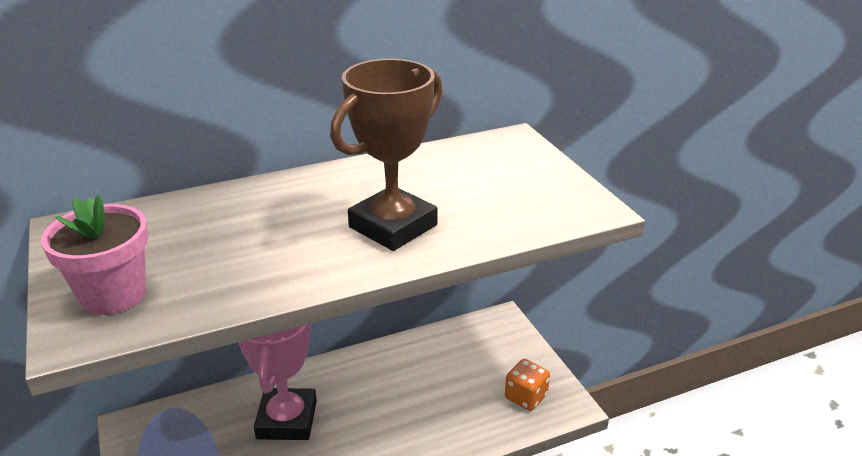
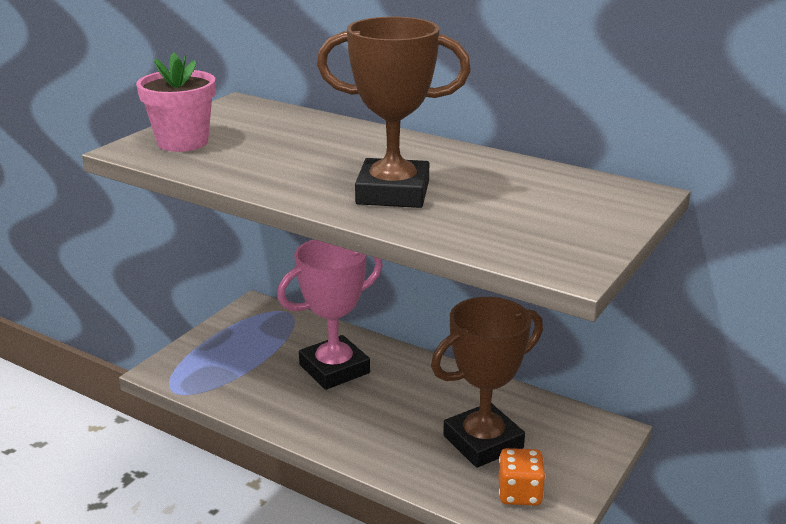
camera: 55 degrees right, 5 degrees down
(458, 384) = (483, 442): none -> brown trophy

